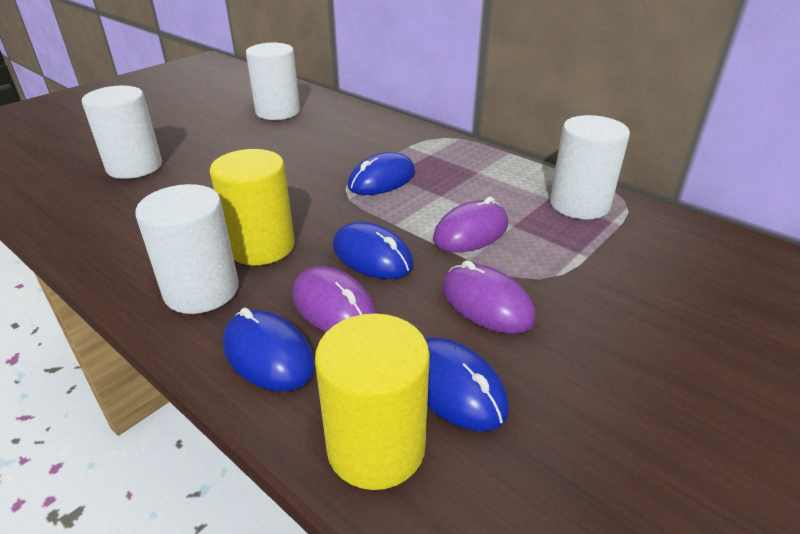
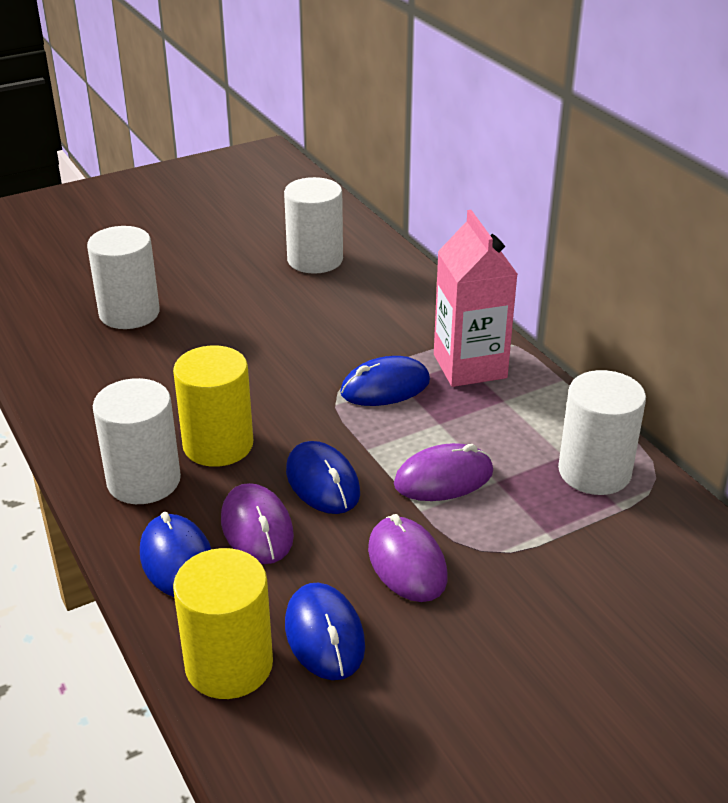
camera: 20 degrees right, 0 degrees up
(437, 156) = (470, 366): none -> pink carton

